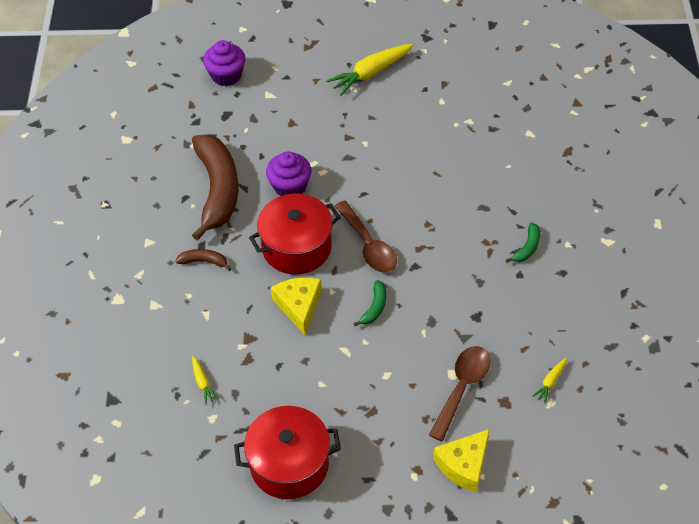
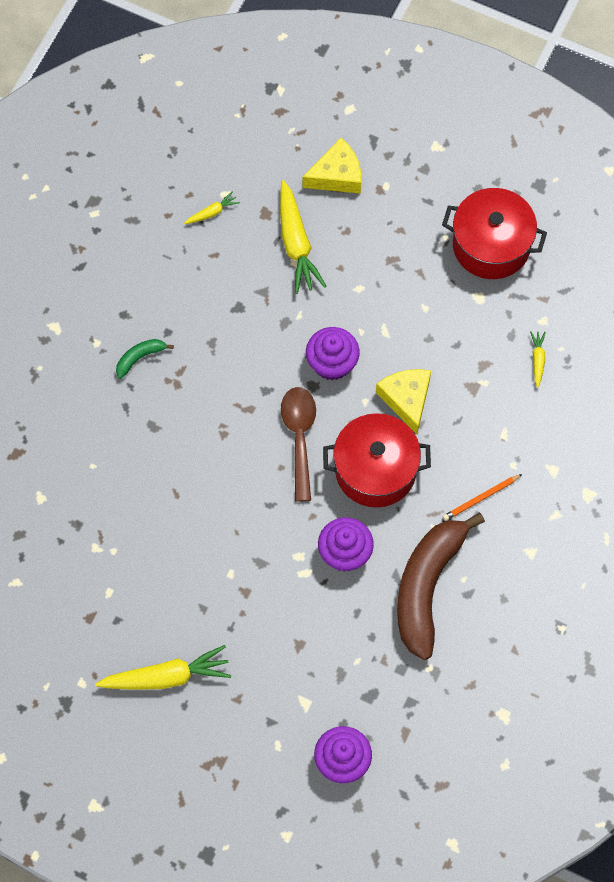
camera: 155 degrees left, 15 degrees up
(204, 261) = (481, 498): brown banana -> orange pencil
(299, 306) = (406, 399): yellow cheese -> yellow cheese turned 150 degrees clockwise
(374, 307) = (332, 363): green banana -> purple cupcake
(462, 388) = (296, 244): brown spoon -> yellow carrot

